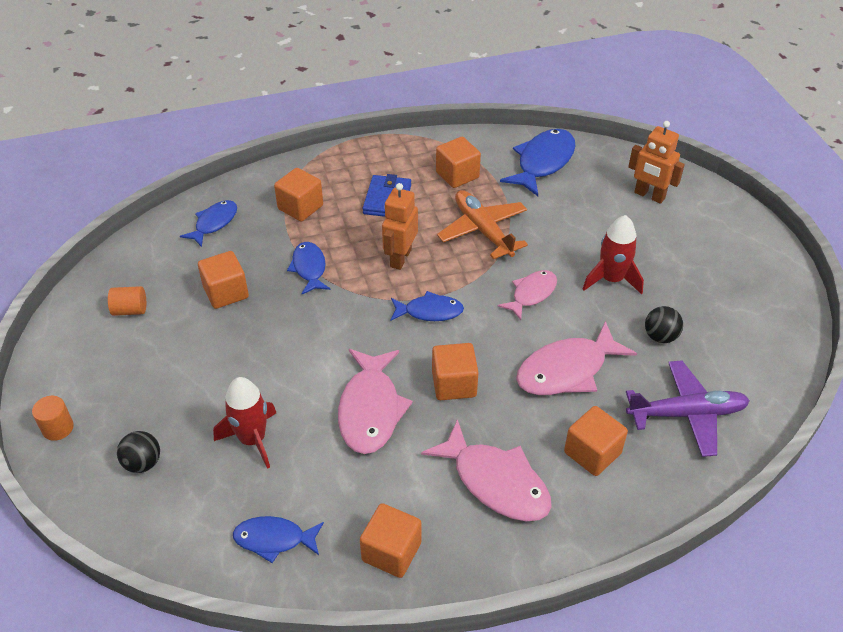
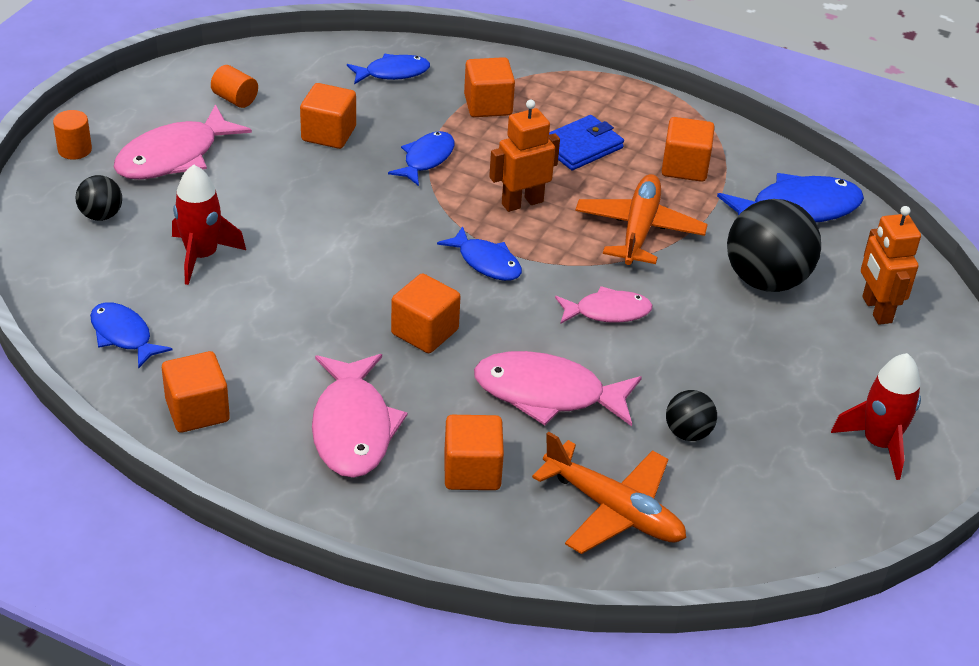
camera: 40 degrees right, 5 degrees down
(370, 409) = (325, 301): pink fish -> pink fish (174, 156)
(581, 216) = (766, 280): none -> black ball
(611, 279) = (712, 353): red rocket -> red rocket (879, 443)
(687, 414) = (614, 510): purple plane -> orange plane

